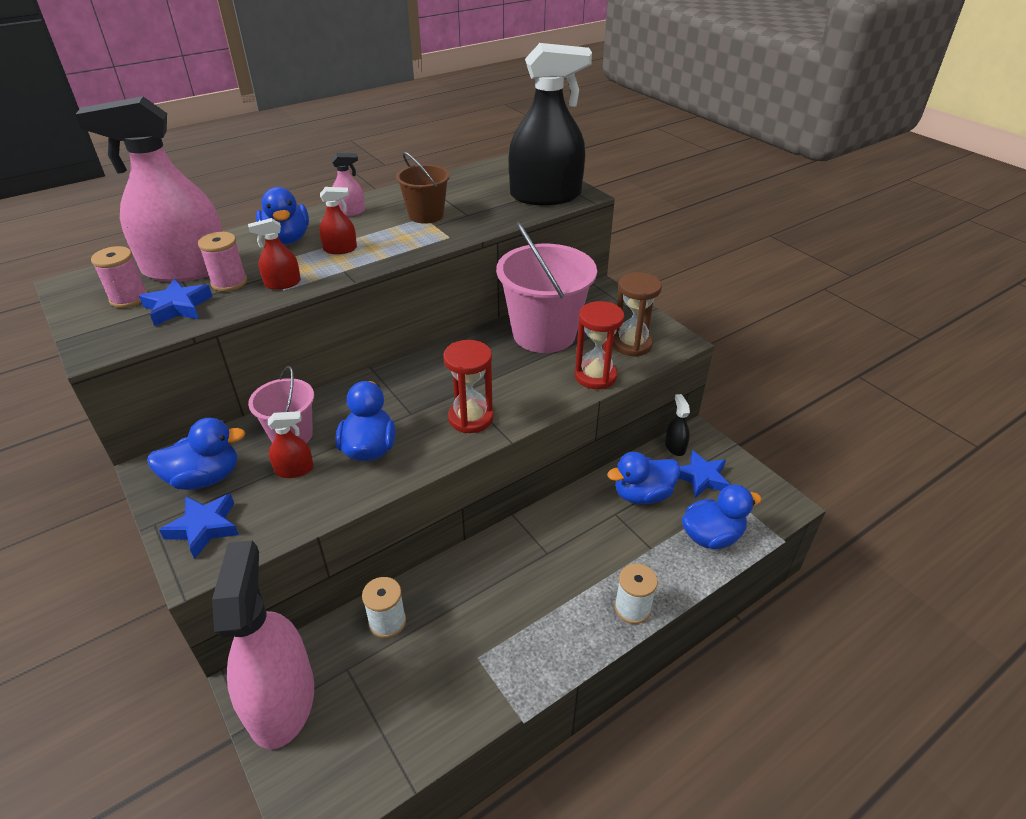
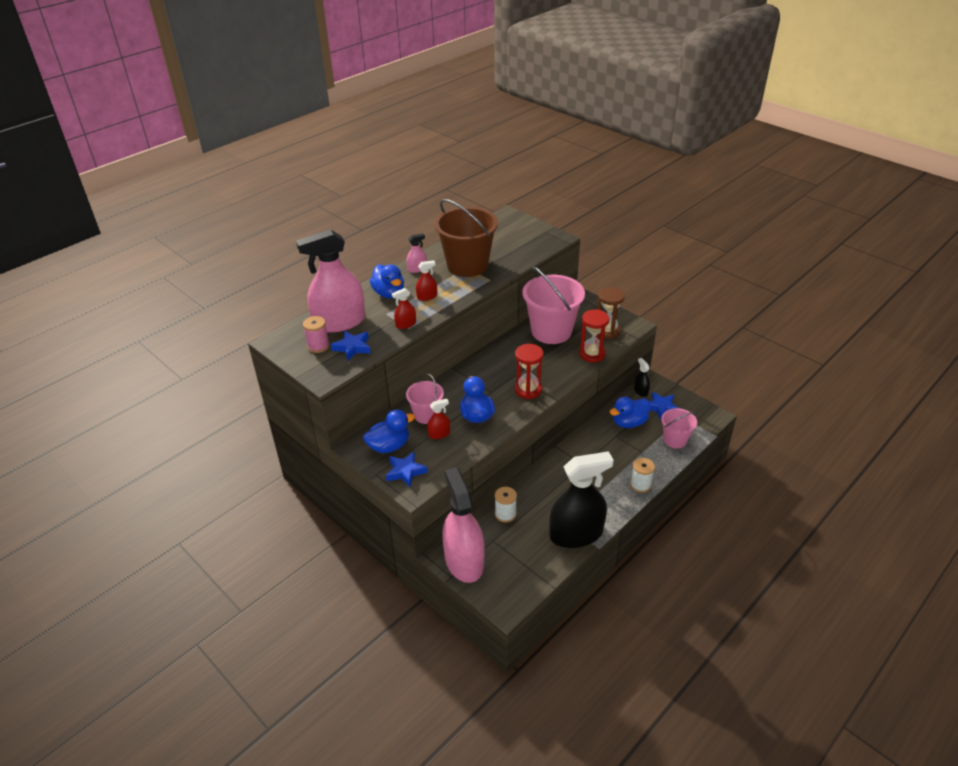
camera: 10 degrees left, 0 degrees up
(229, 282) = (372, 328): pink spool -> none
(426, 215) = (467, 265): brown bucket -> brown bucket, size x1.82
(545, 196) = (536, 241): black spray bottle -> black spray bottle (576, 534)
(711, 536) = (675, 440): blue duck -> pink bucket

